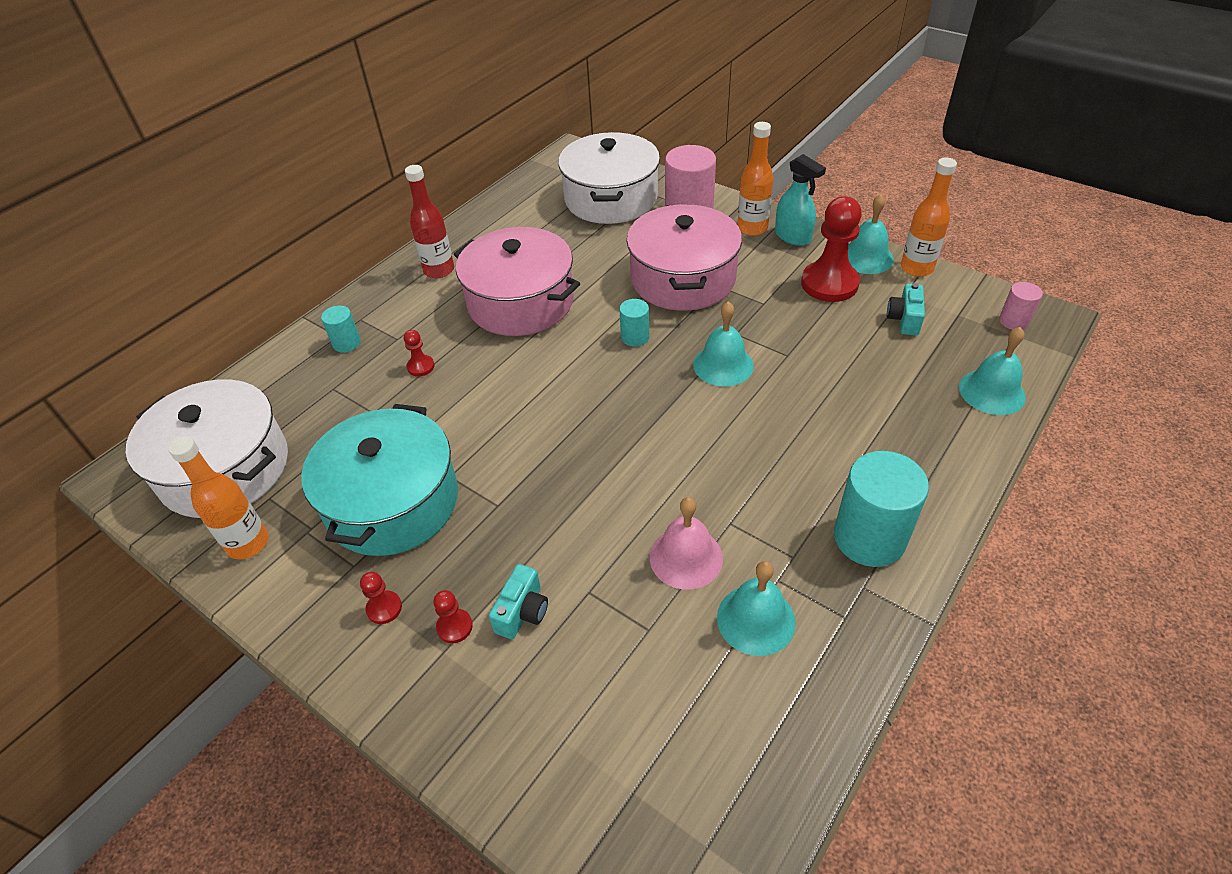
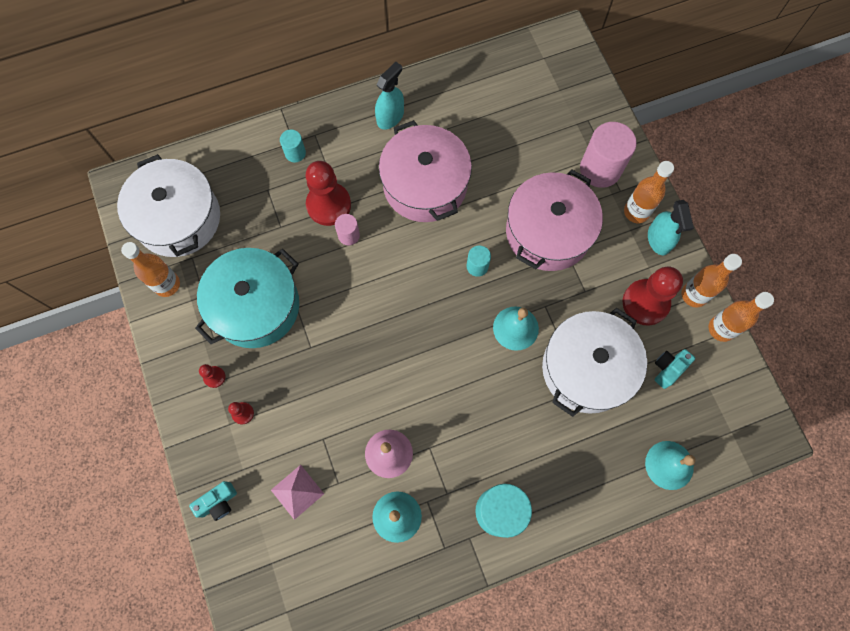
camera: 30 degrees right, 25 degrees up
(421, 367) = (328, 205): red pawn -> red pawn, size x2.22
(439, 270) = (390, 117): red bottle -> turquoise spray bottle
(522, 612) = (281, 428): turquoise camera -> turquoise camera (218, 502)
(600, 674) = (297, 491): none -> pink pyramid
(611, 198) = (557, 113): white pot -> white pot (587, 368)
(866, 257) = (694, 295): turquoise bell -> orange bottle
(1014, 321) = (743, 420): pink cylinder -> pink cylinder (349, 235)

